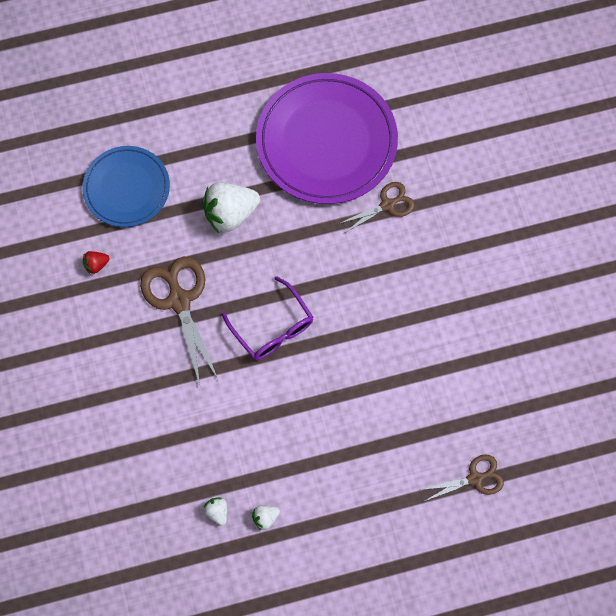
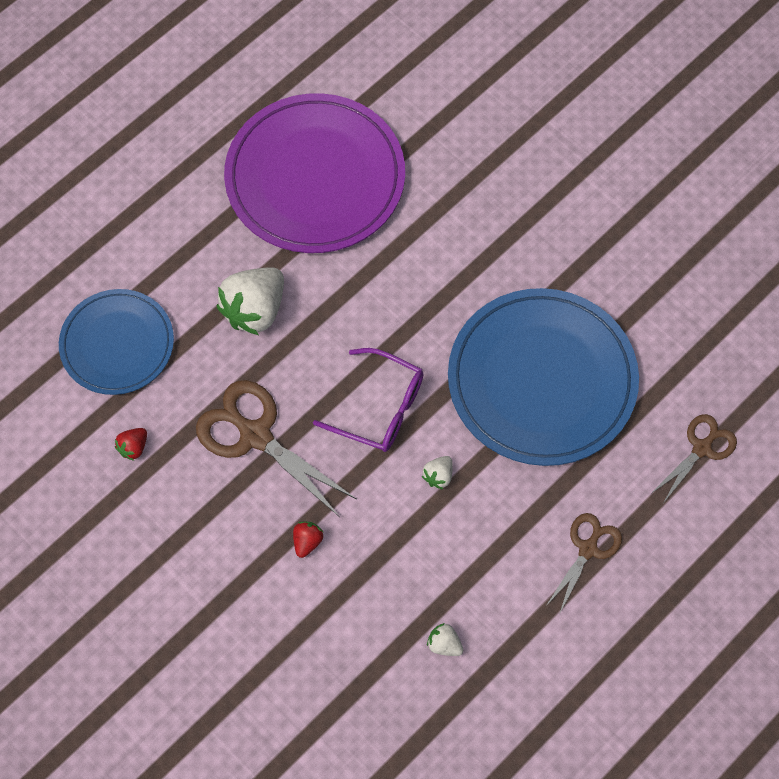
camera: 30 degrees left, 5 degrees down
(170, 391) = (307, 541): none -> red strawberry
(265, 517) = (502, 619): white strawberry -> white strawberry (438, 476)
(387, 205) = (424, 210): brown scissors -> brown scissors (588, 549)
(394, 369) = (542, 380): none -> blue plate

